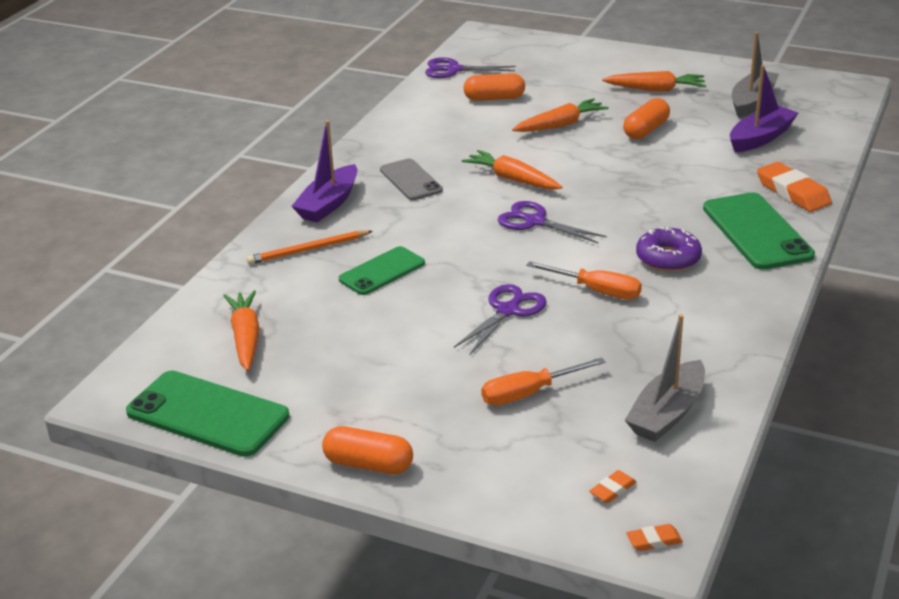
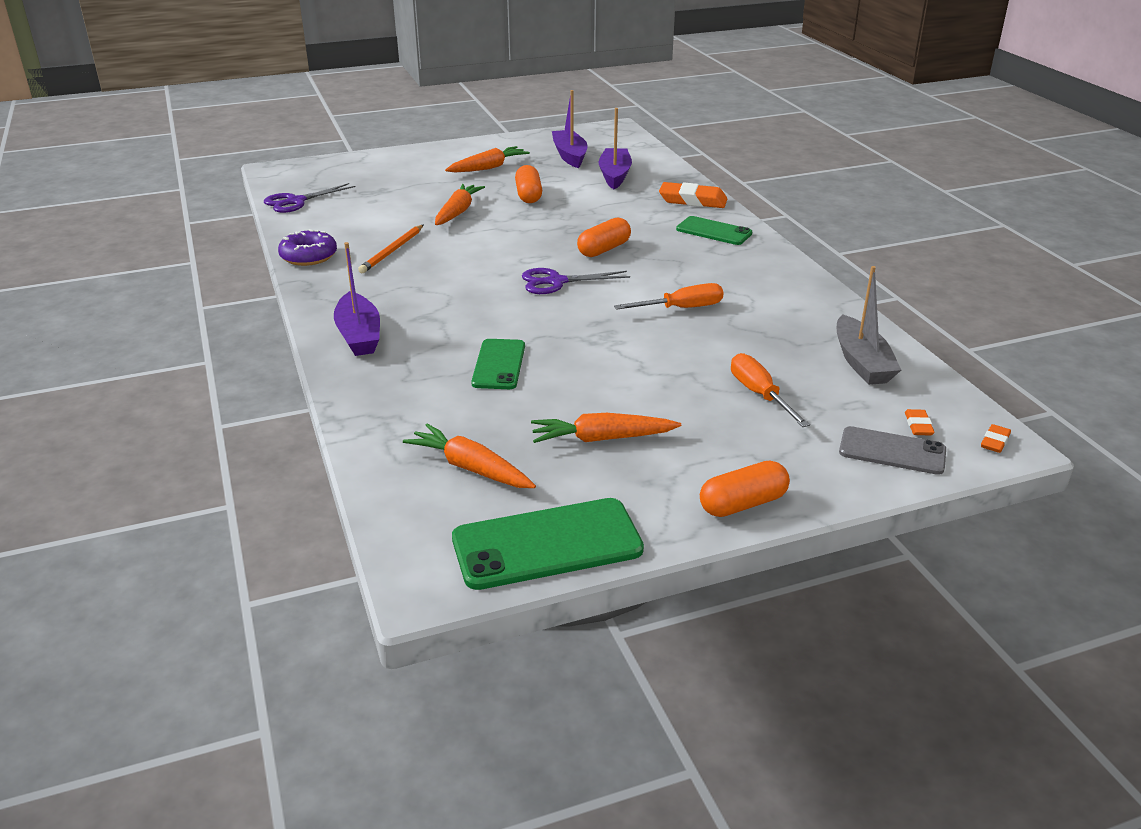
camera: 45 degrees left, 0 degrees up
(308, 250) = (404, 377): orange pencil -> orange pencil (392, 251)
(411, 180) = (402, 291): grey phone -> grey phone (892, 451)
(494, 98) = (369, 211): orange capsule -> orange capsule (604, 249)
(508, 311) = (645, 348): purple scissors -> none
(512, 179) = (486, 260): orange carrot -> orange carrot (602, 439)
(529, 393) = (759, 394): orange screwdriver -> orange screwdriver turned 135 degrees clockwise
(668, 258) = (689, 269): purple donut -> purple donut (308, 256)
(752, 102) = (569, 155): grey boat -> purple boat
(757, 232) = (714, 231): green phone -> green phone, size x0.63

